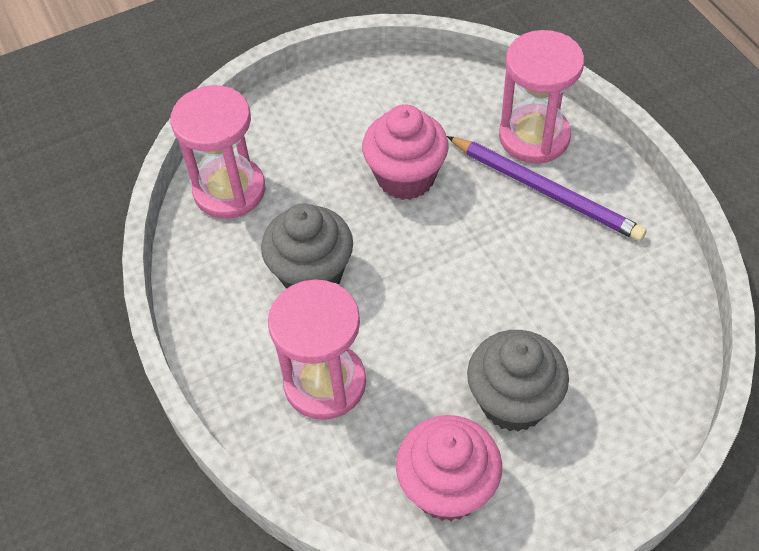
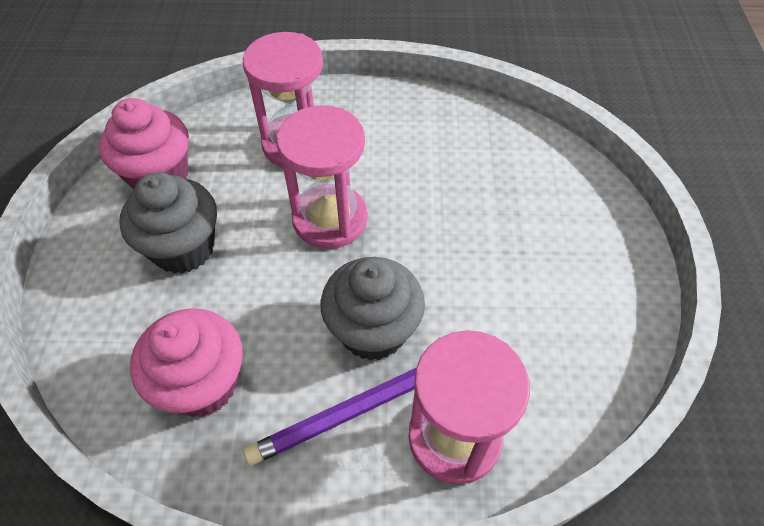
camera: 115 degrees right, 0 degrees up
(229, 190) = (524, 153): pink hourglass -> pink hourglass (330, 219)
(312, 274) = (399, 173): grey cupcake -> grey cupcake (373, 330)
(406, 177) = (465, 284): pink cupcake -> pink cupcake (202, 383)

